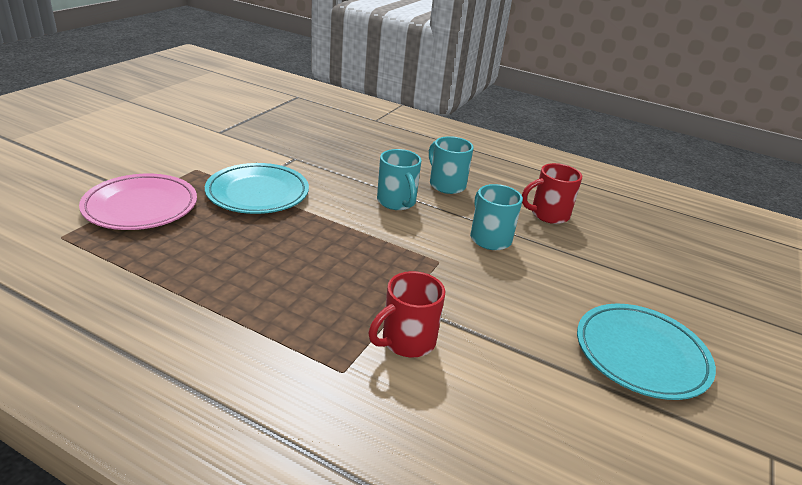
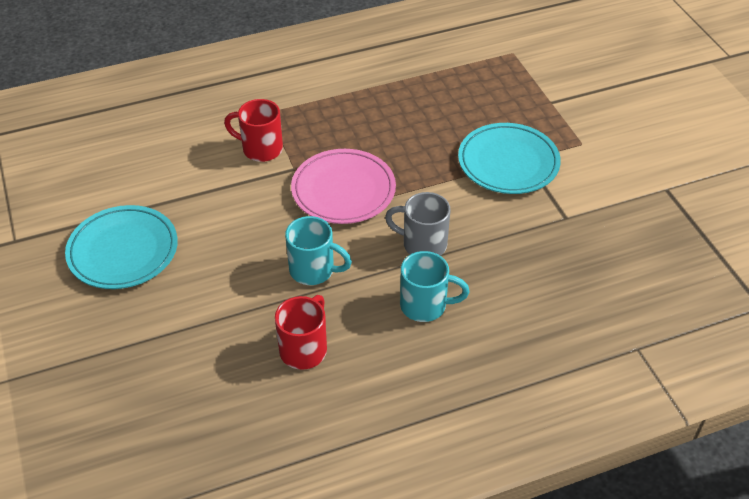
camera: 135 degrees right, 15 degrees up
(141, 207) = (531, 95): pink plate -> pink plate (343, 190)
(397, 202) = (423, 244): turquoise mug -> grey mug
(406, 341) = (261, 149): red mug -> red mug turned 75 degrees counterclockwise

